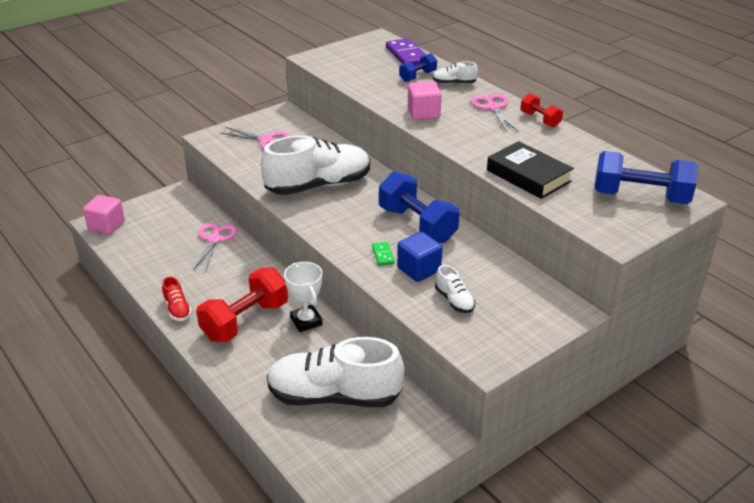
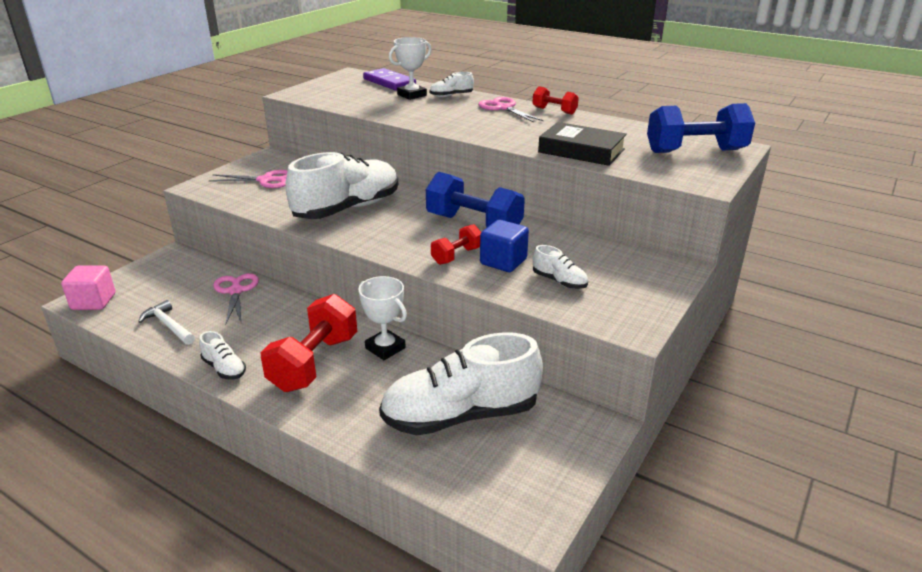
camera: 20 degrees left, 5 degrees down
(152, 260) = (169, 325): none -> white hammer
(177, 309) = (224, 368): red shoe -> white shoe
(383, 255) = (457, 256): green domino -> red dumbbell
(417, 76) = (412, 95): blue dumbbell -> white trophy
(423, 113) = (440, 120): pink cube -> none

